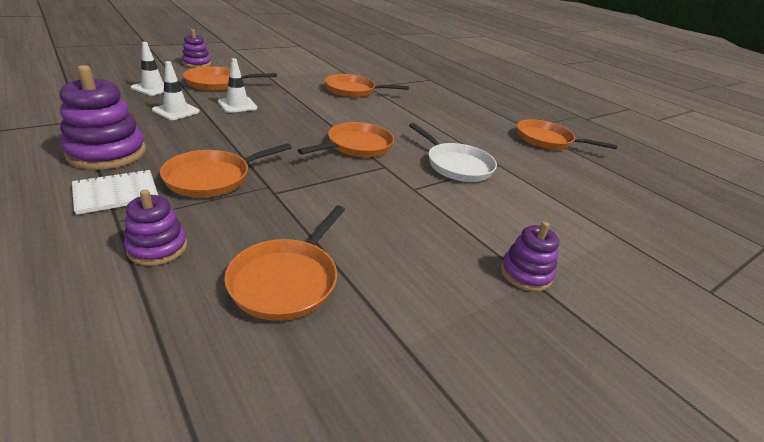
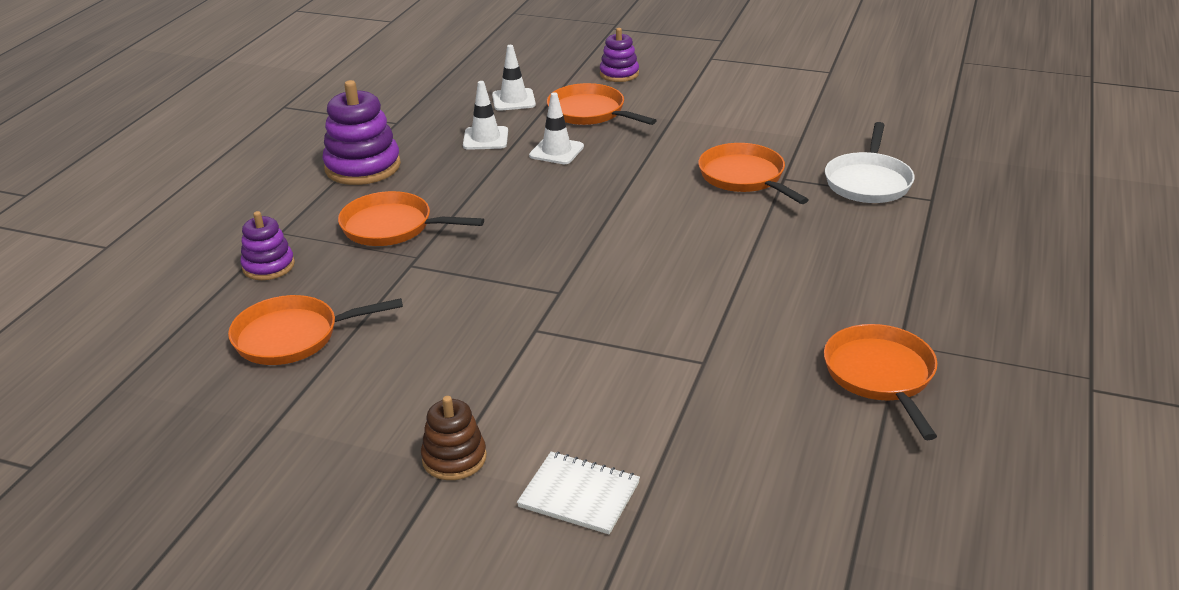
camera: 60 degrees right, 0 degrees up
(116, 193) = (313, 209): white notebook -> white notebook (579, 495)
(356, 146) = (580, 255): orange pan -> none
(456, 165) = (644, 333): white pan -> white pan (868, 182)
(525, 274) = (454, 458): purple stacking toy -> brown stacking toy

